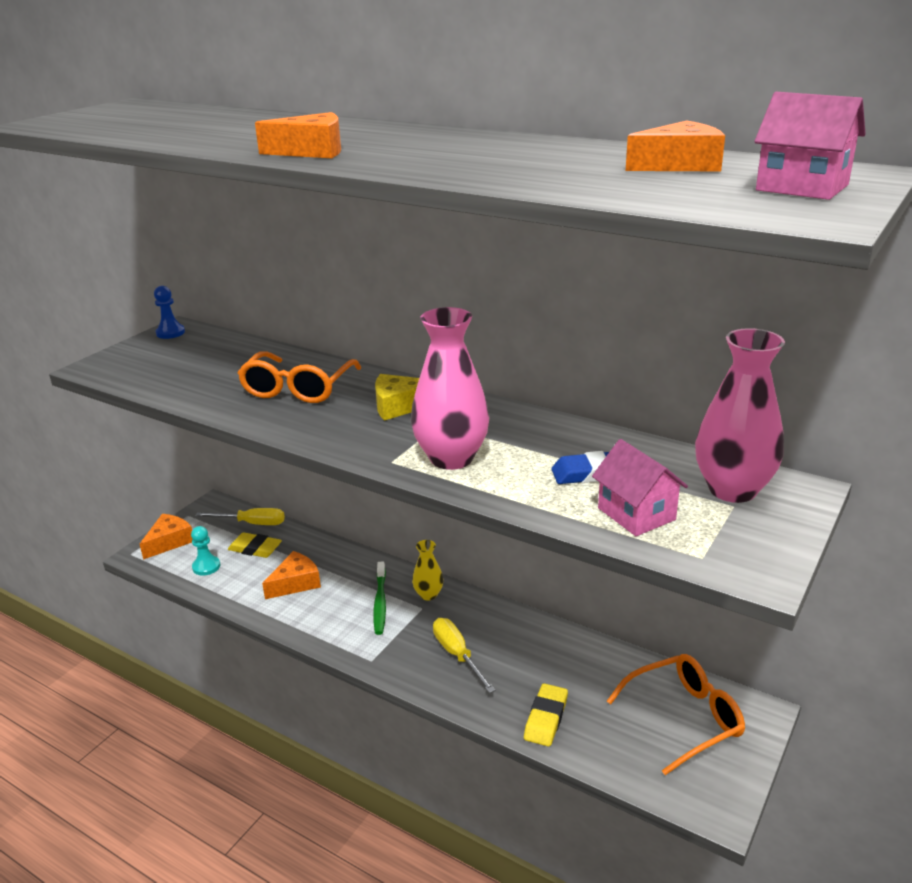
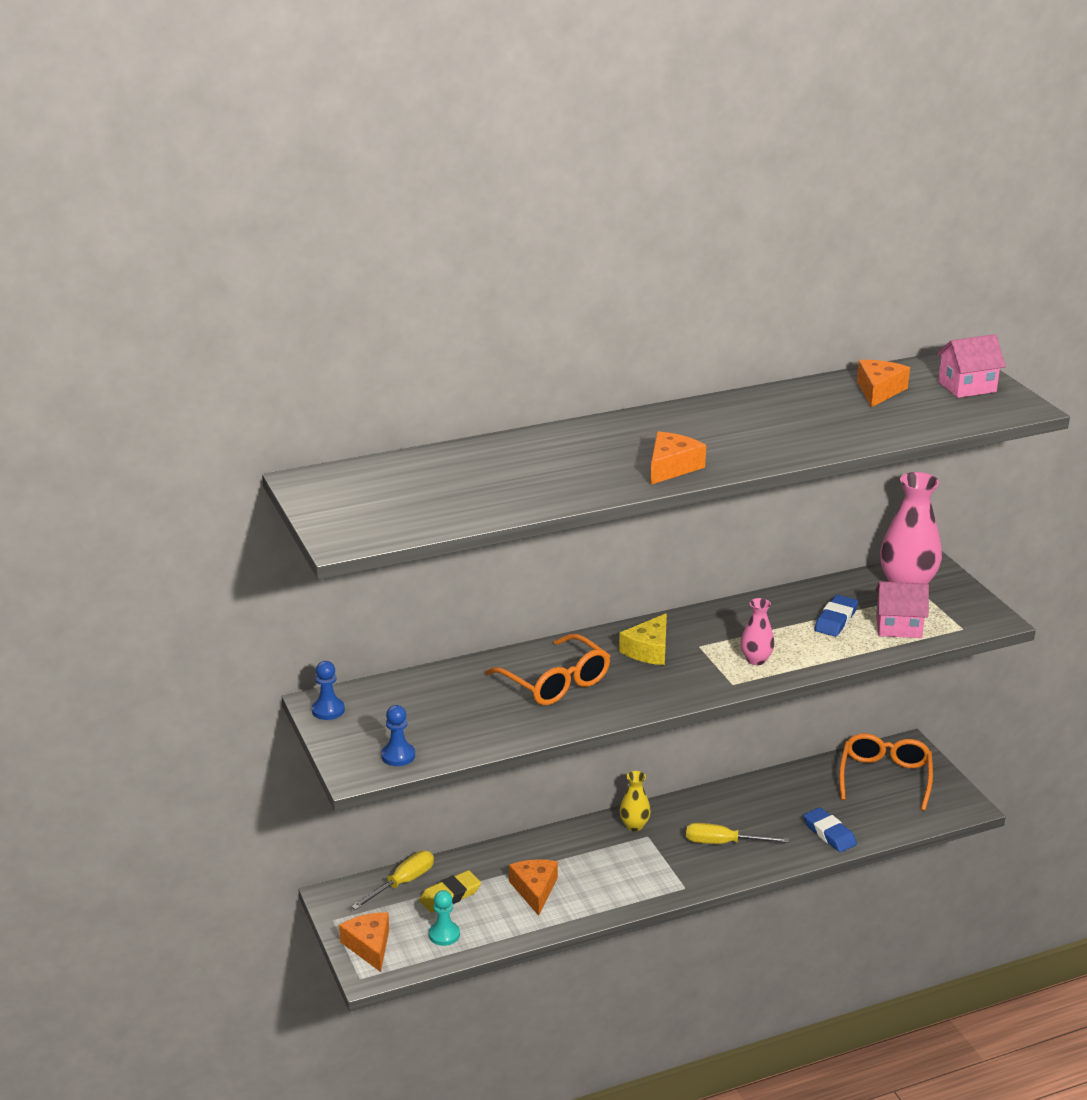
camera: 55 degrees left, 0 degrees up
(127, 372) = (398, 756): none -> blue pawn
(380, 603) = (616, 854): green toothbrush -> none
(451, 458) = (756, 660): pink vase -> pink vase, size x0.52
(546, 718) = (829, 833): yellow eraser -> blue eraser

